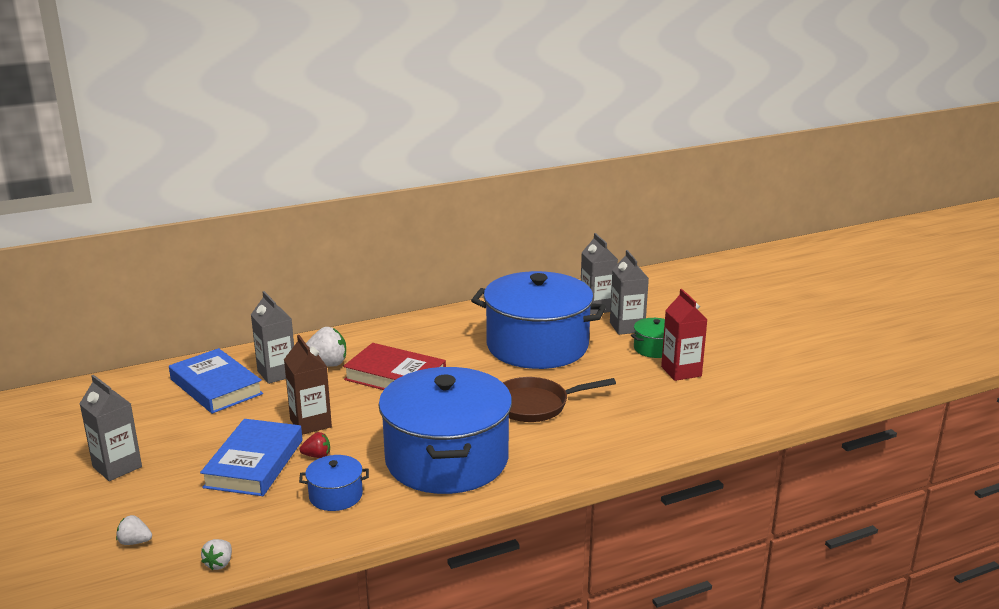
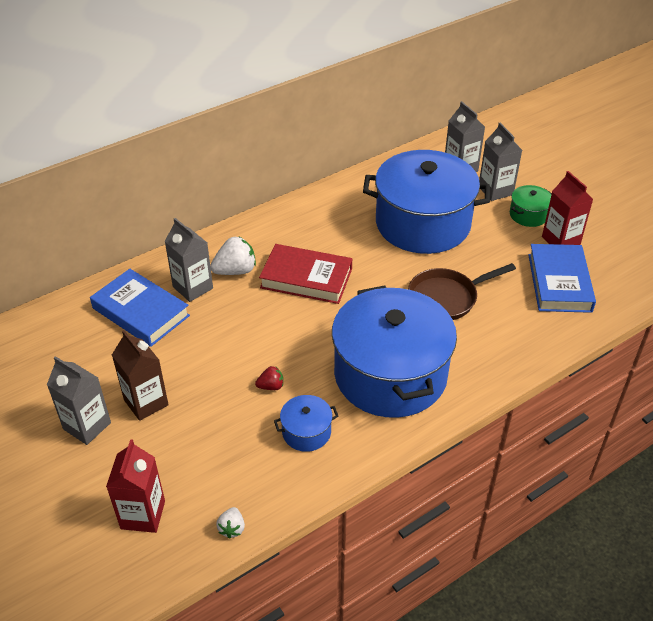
camera: 10 degrees left, 20 degrees up
(135, 542) = (143, 515): white strawberry -> red carton
(254, 463) = (216, 403): blue book -> blue book (559, 282)
(310, 423) = (249, 347): brown carton -> brown carton (146, 402)

